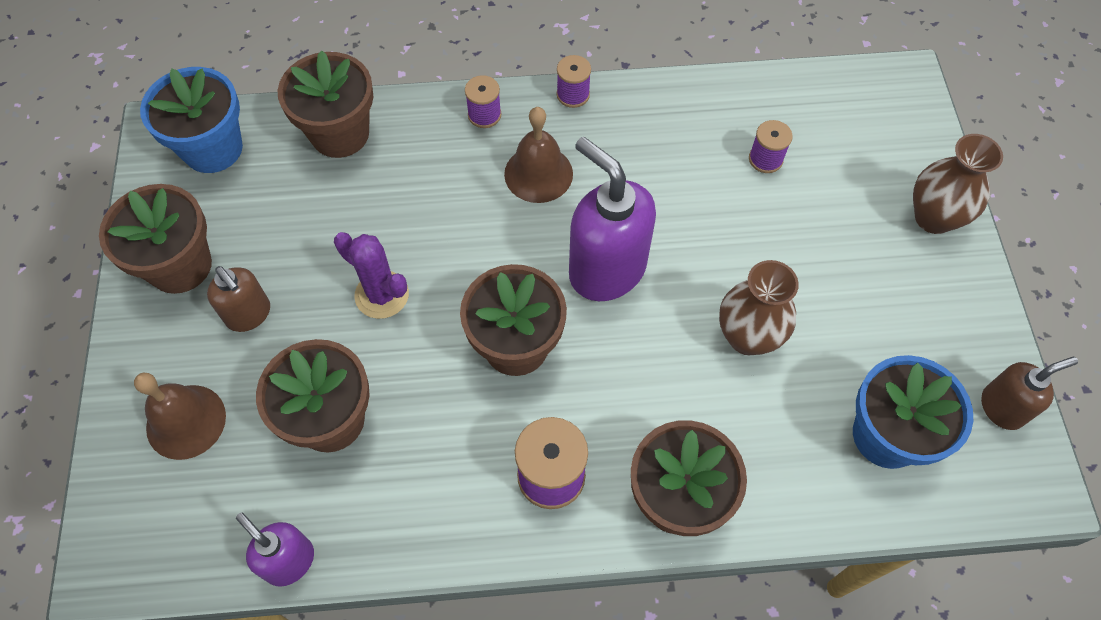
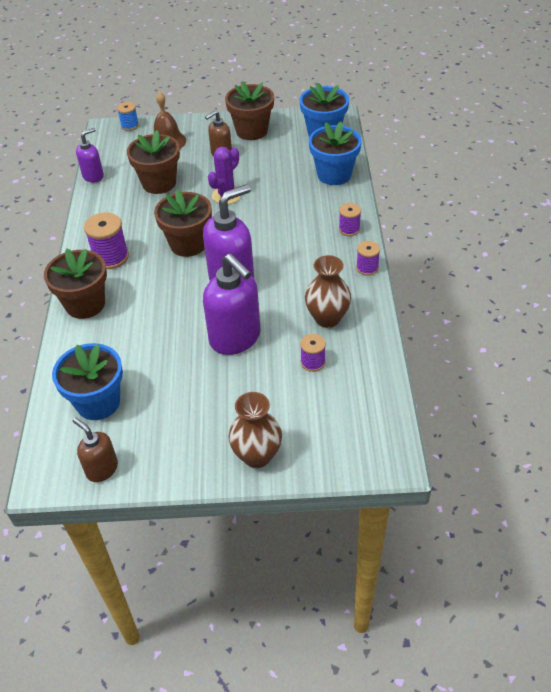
camera: 95 degrees right, 15 degrees down
(105, 513) = (130, 125): none -> blue spool
(340, 134) = (334, 174): brown flower pot -> blue flower pot
(538, 173) = (303, 252): brown bell -> none
(732, 256) = (235, 338): none -> purple soap dispenser
(747, 337) = (177, 341): brown vase -> brown vase (327, 318)
(1002, 407) = (102, 469): brown soap dispenser -> brown soap dispenser turned 150 degrees clockwise

